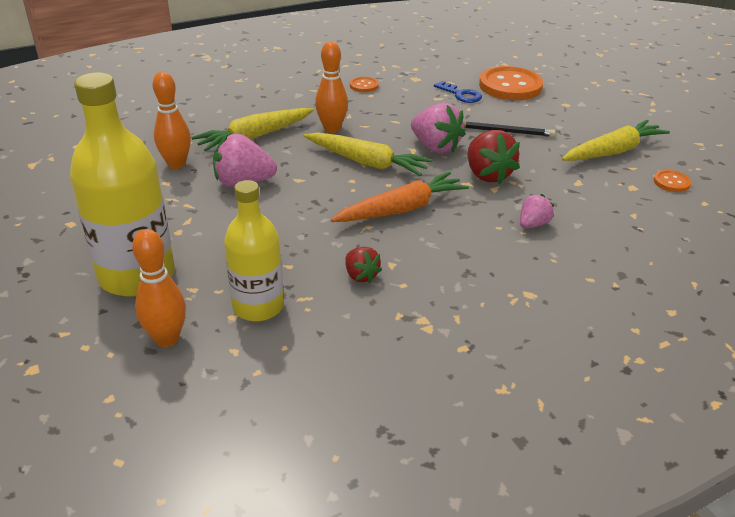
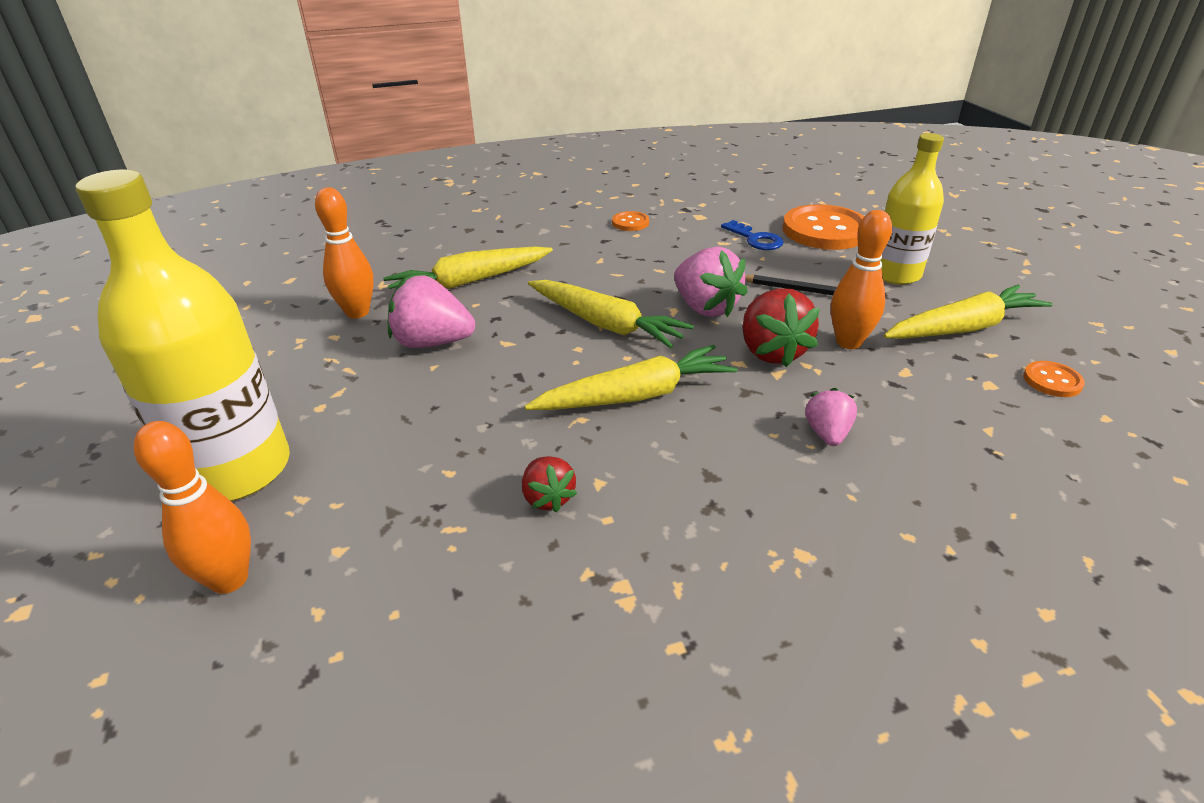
camera: 10 degrees right, 0 degrees up
(258, 306) = (381, 537): yellow bottle -> yellow bottle (895, 274)
(332, 129) = (572, 276): orange bowling pin -> orange bowling pin (848, 342)
(401, 209) = (636, 396): orange carrot -> yellow carrot
(533, 224) = (827, 434): pink strawberry -> pink strawberry turned 45 degrees counterclockwise

